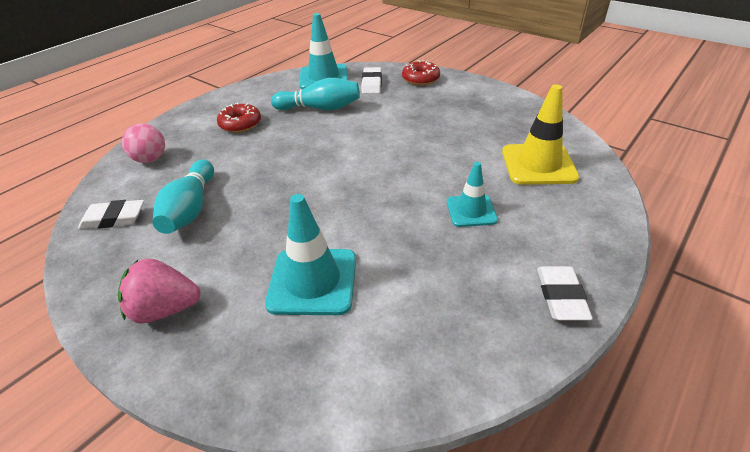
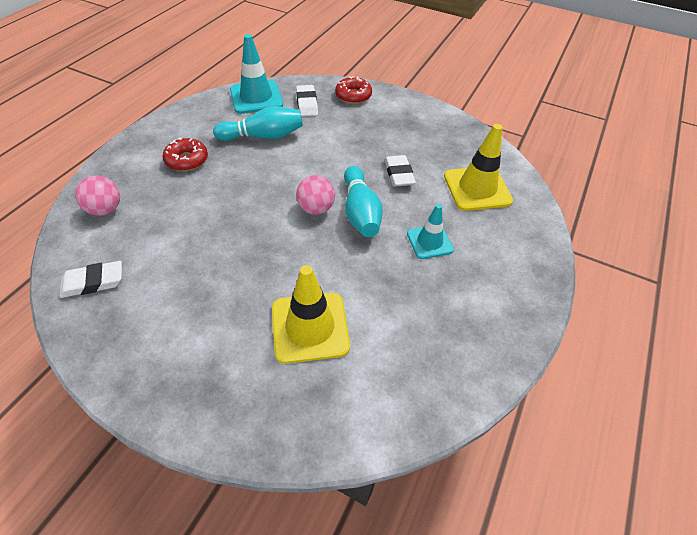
camera: 15 degrees left, 10 degrees up
(165, 309) = (183, 372): pink strawberry -> none
(190, 209) = (169, 264): turquoise bowling pin -> turquoise bowling pin (360, 212)
(313, 281) = (310, 327): turquoise traffic cone -> yellow traffic cone
(353, 172) = (316, 209): none -> pink ball
(561, 297) = (515, 316): white eraser -> white eraser (399, 174)

